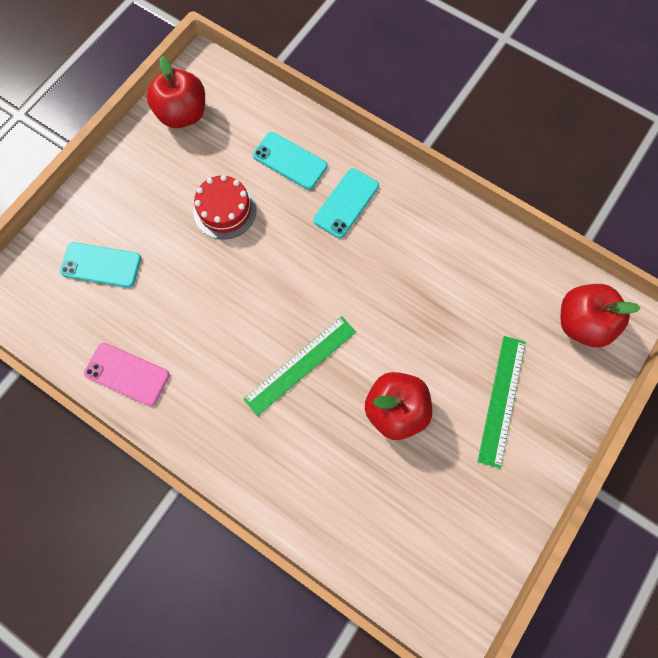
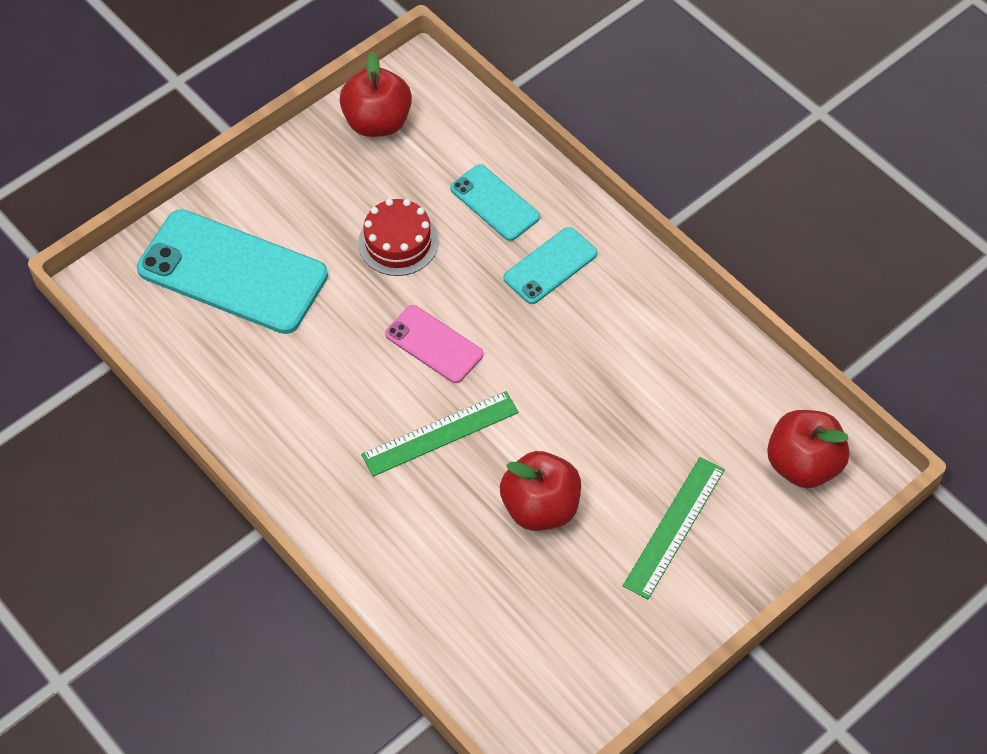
camera: 15 degrees right, 15 degrees down
(101, 265) = (233, 272): turquoise phone -> turquoise phone, size x1.91
(127, 374) = (232, 397): pink phone -> pink phone (434, 344)

